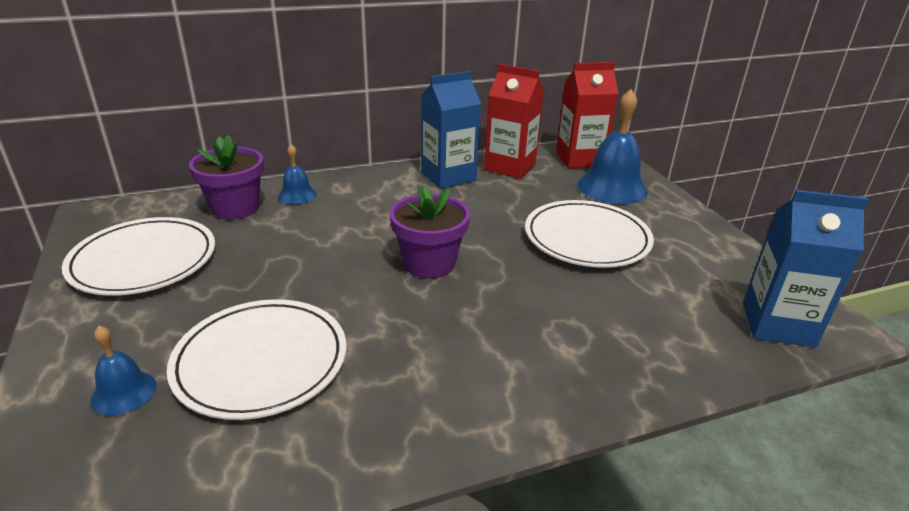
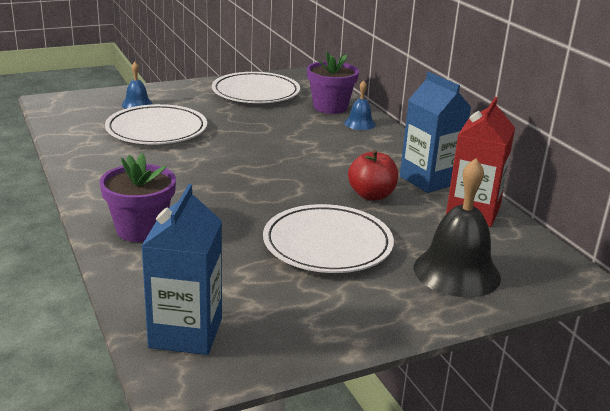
camera: 85 degrees right, 5 degrees down
(429, 263) = (268, 172): purple flower pot -> purple flower pot (141, 229)
(483, 207) = (371, 195): none -> red apple
(579, 159) = (526, 257): red carton -> none
(612, 187) = (456, 272): blue bell -> black bell

